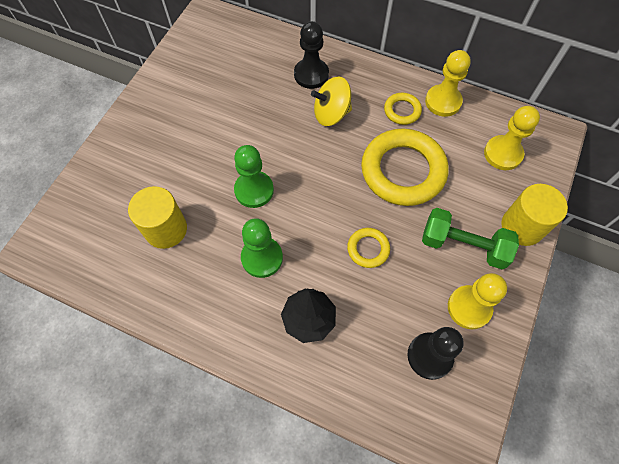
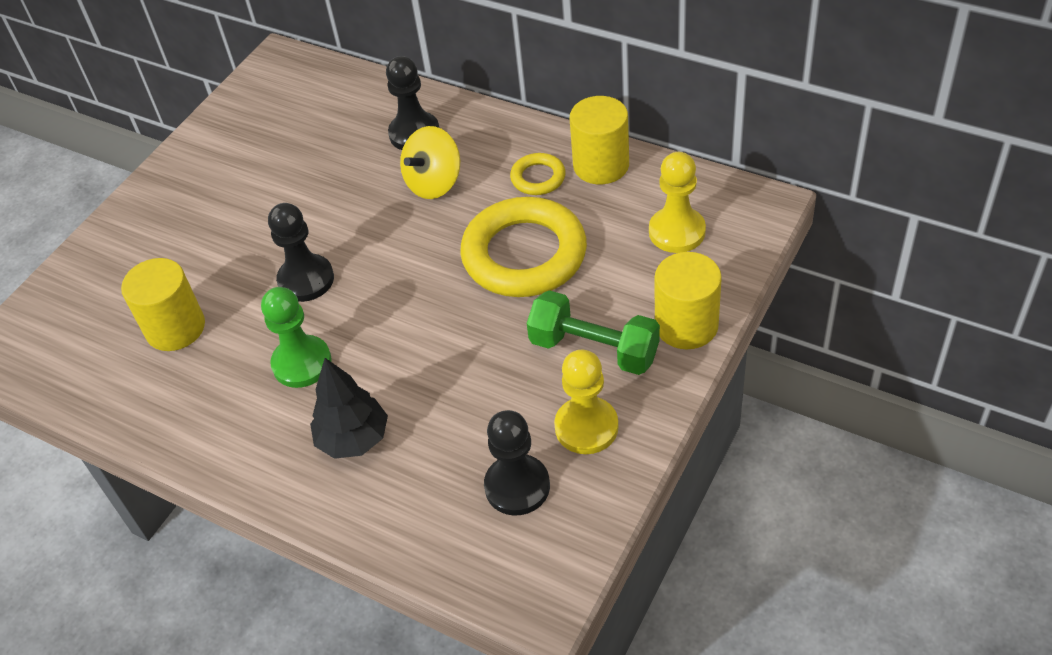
camera: 10 degrees right, 15 degrees down
(254, 190) = (306, 280): green pawn -> black pawn
(331, 114) = (434, 183): yellow spinning top -> yellow spinning top turned 45 degrees counterclockwise
(368, 249) = (454, 353): yellow ring -> none
(443, 102) = (601, 165): yellow pawn -> yellow cylinder

